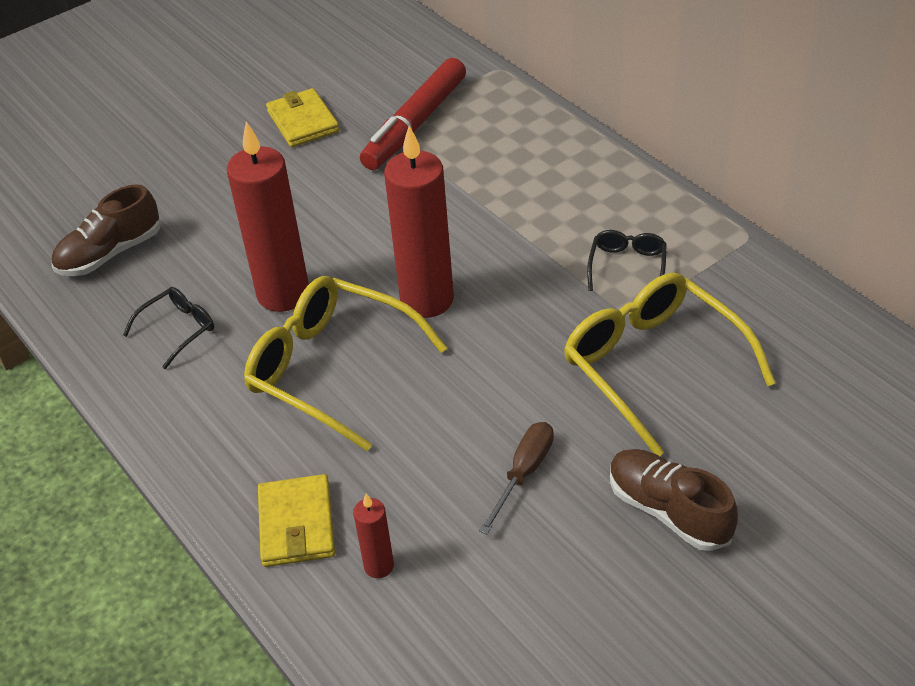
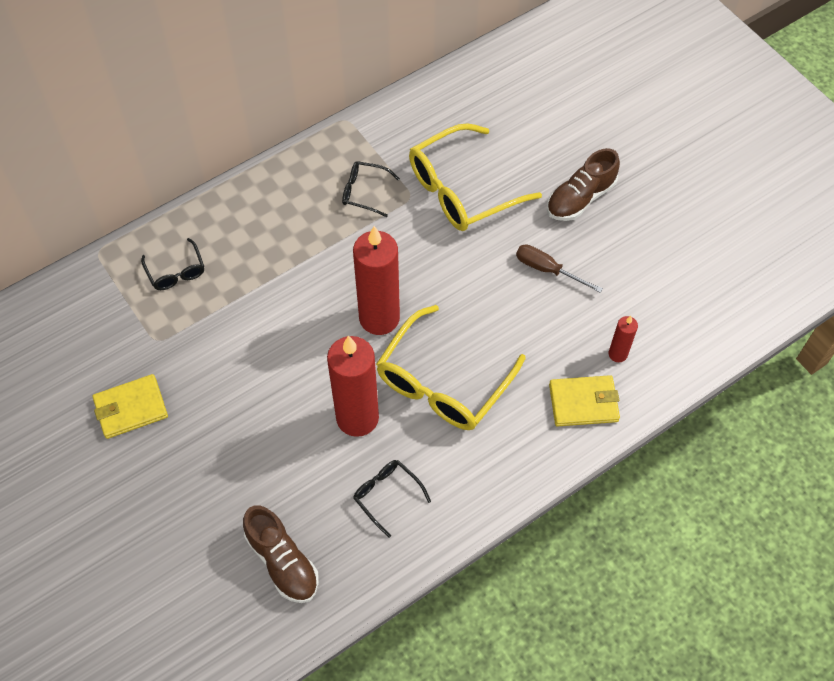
camera: 90 degrees left, 15 degrees up
(415, 124) = (160, 318): red marker -> none
(479, 126) = (176, 272): none -> black glasses

